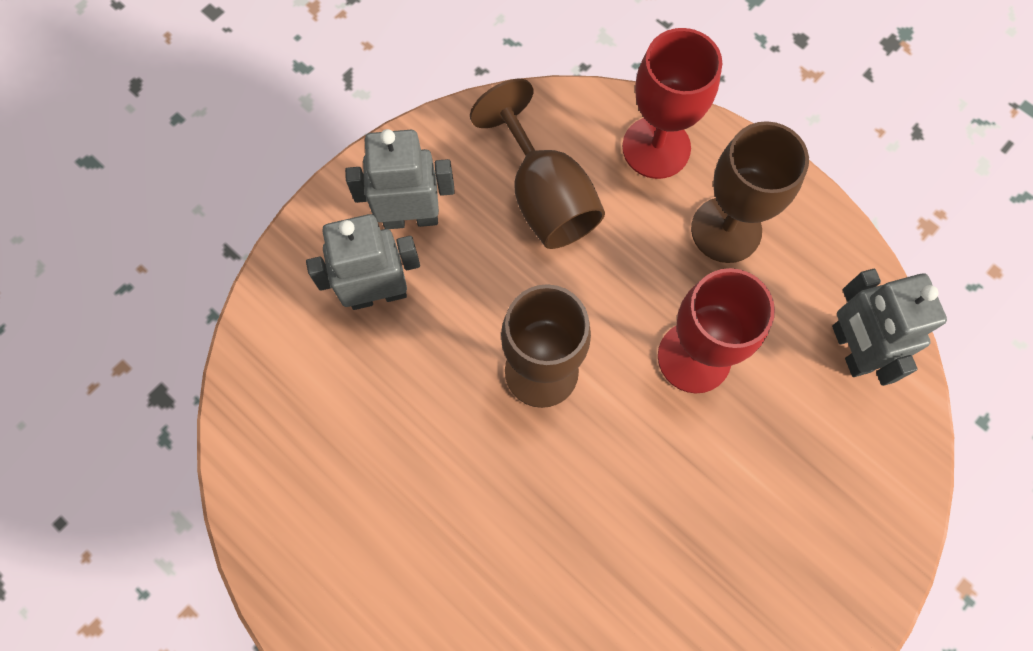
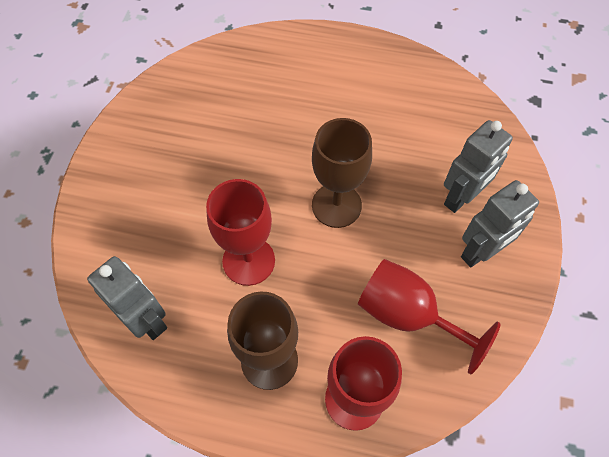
camera: 150 degrees right, 10 degrees down
(544, 196) = (407, 315): brown goblet -> red goblet

